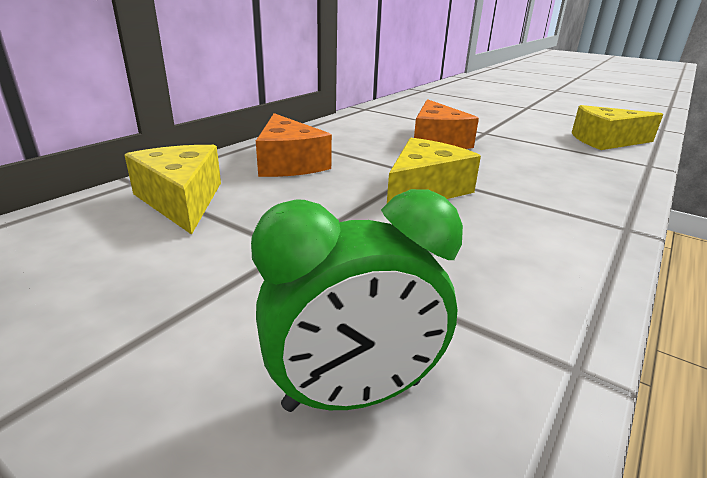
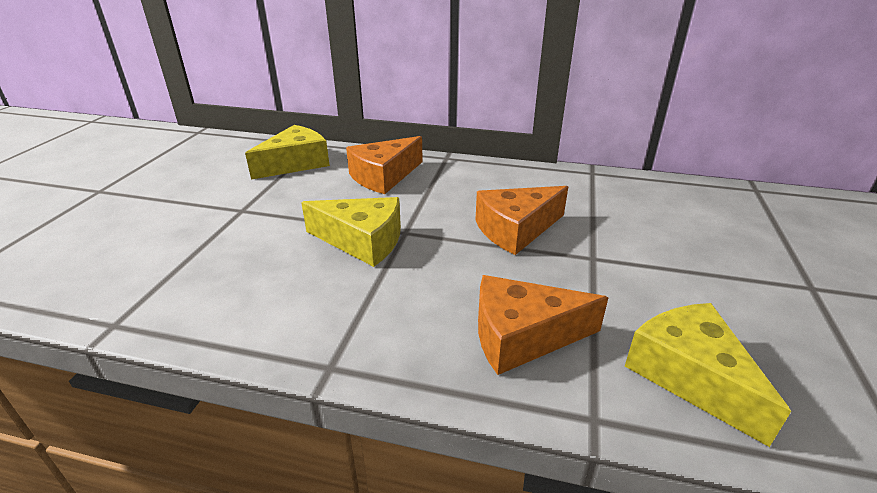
camera: 70 degrees right, 5 degrees up
(353, 394) = (106, 255): green clock -> none
(576, 164) = (522, 336): none -> orange cheese

